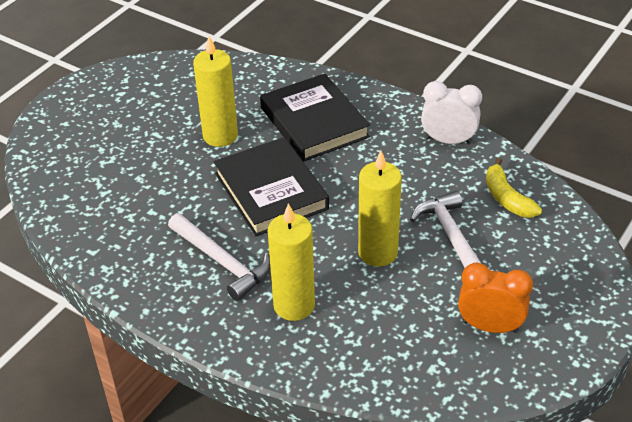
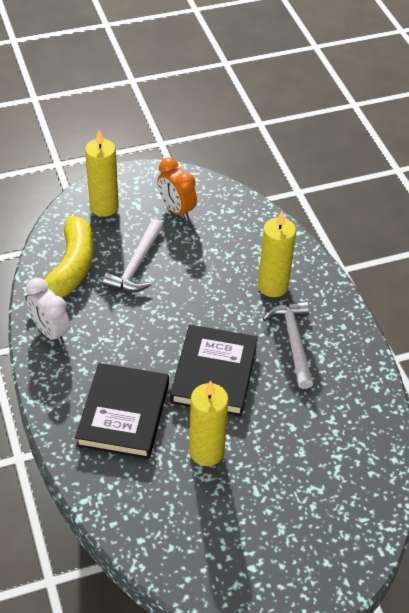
camera: 145 degrees left, 5 degrees up
(378, 252) = (190, 286): yellow candle -> yellow candle (104, 207)
(507, 198) = (70, 268): yellow banana -> yellow banana, size x1.72

